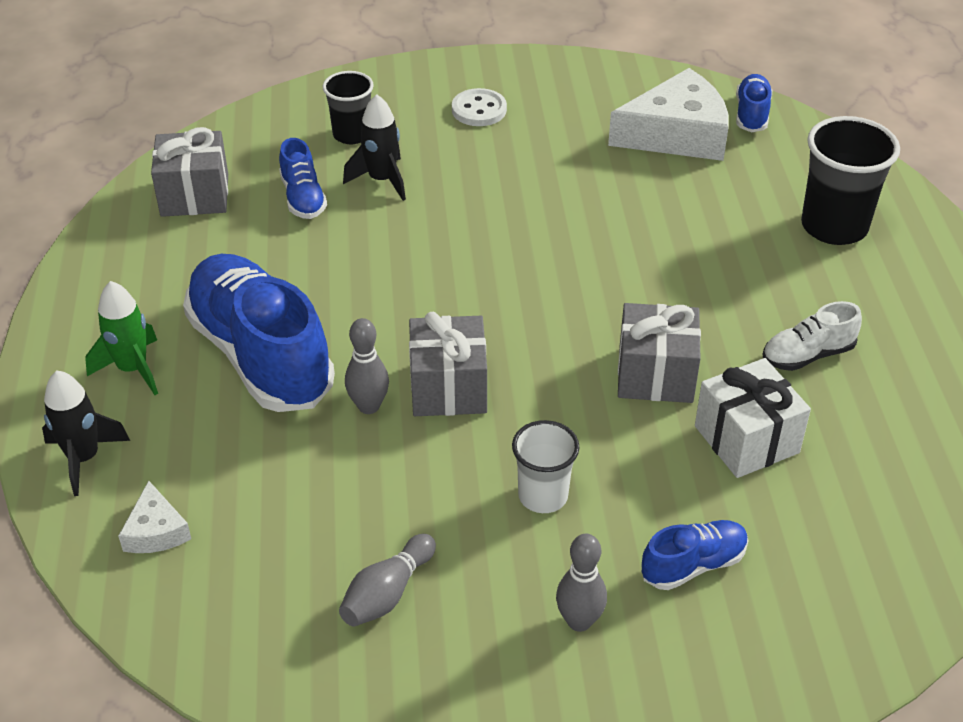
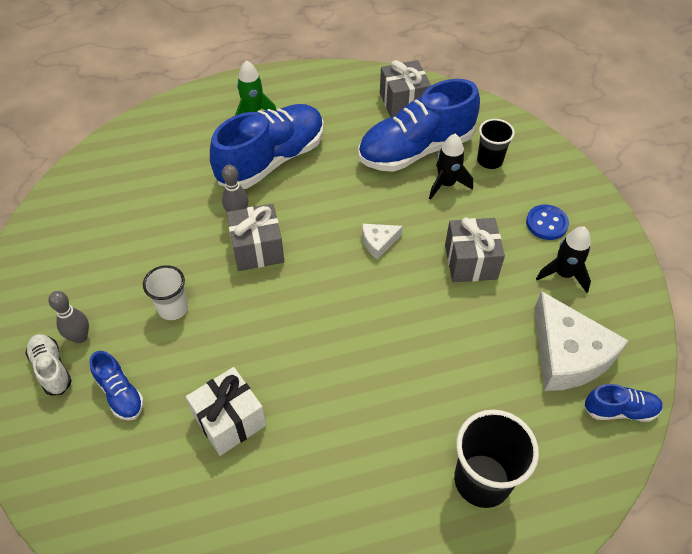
camera: 80 degrees right, 10 degrees up
(84, 458) = (188, 111): black rocket -> black rocket (563, 274)
(156, 531) = (142, 148): white cheese -> white cheese (378, 242)
(303, 198) = (416, 150): blue shoe -> blue shoe, size x2.15
(387, 593) = (102, 246): grey bowling pin -> none
(479, 110) = (546, 223): white button -> blue button
(655, 374) = (285, 360): grey gift -> grey gift (470, 262)
(807, 355) = (320, 460): white shoe -> white shoe (51, 369)

